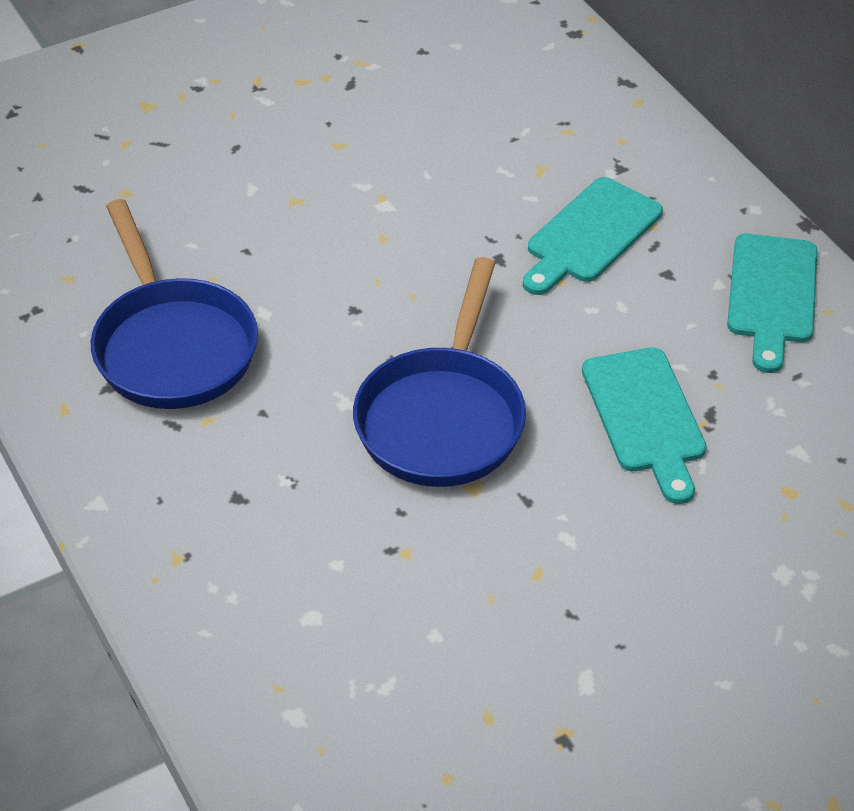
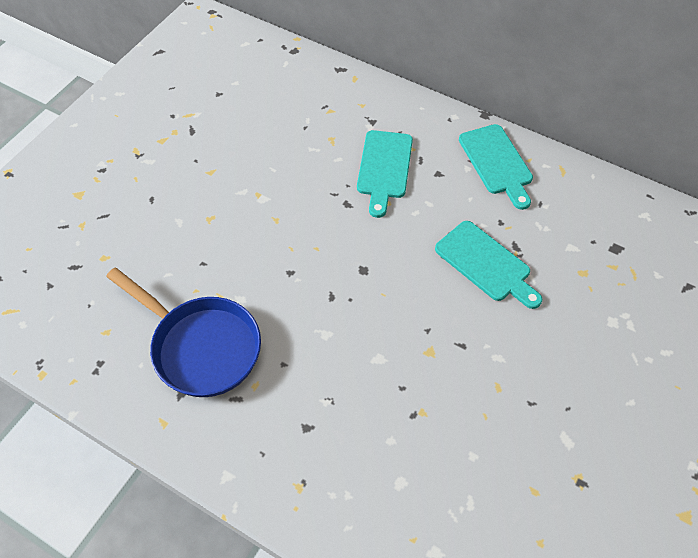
camera: 30 degrees left, 10 degrees up
(443, 417) = (384, 317): blue pan -> none

